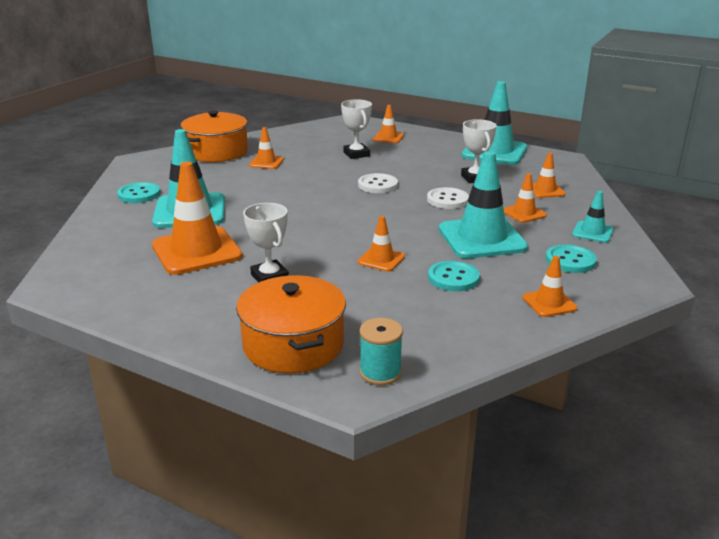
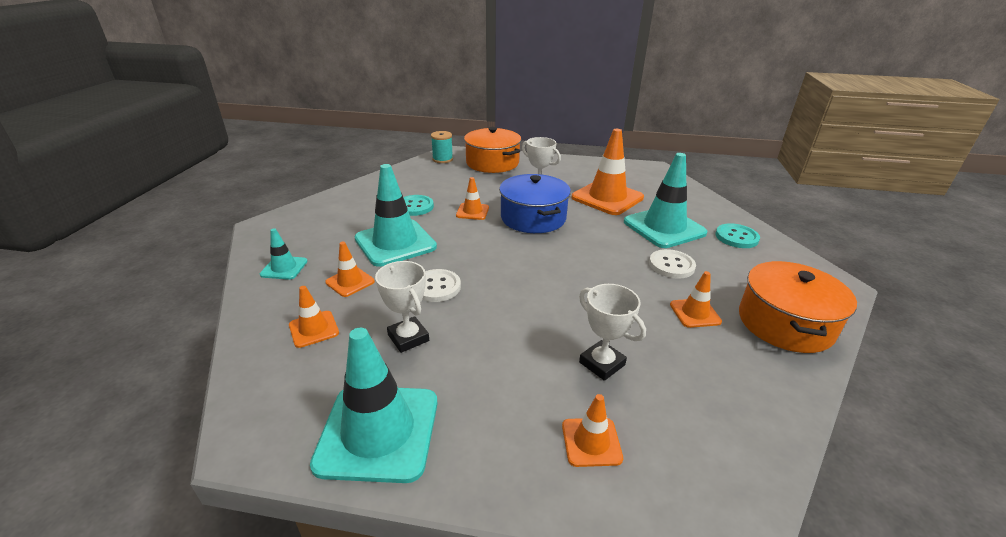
camera: 160 degrees right, 5 degrees up
(314, 241) = (533, 218): none -> blue pot
(377, 185) = (526, 297): white button -> white button (671, 265)
(549, 303) = (348, 200): orange traffic cone -> none
(570, 260) = (320, 234): turquoise button -> none

